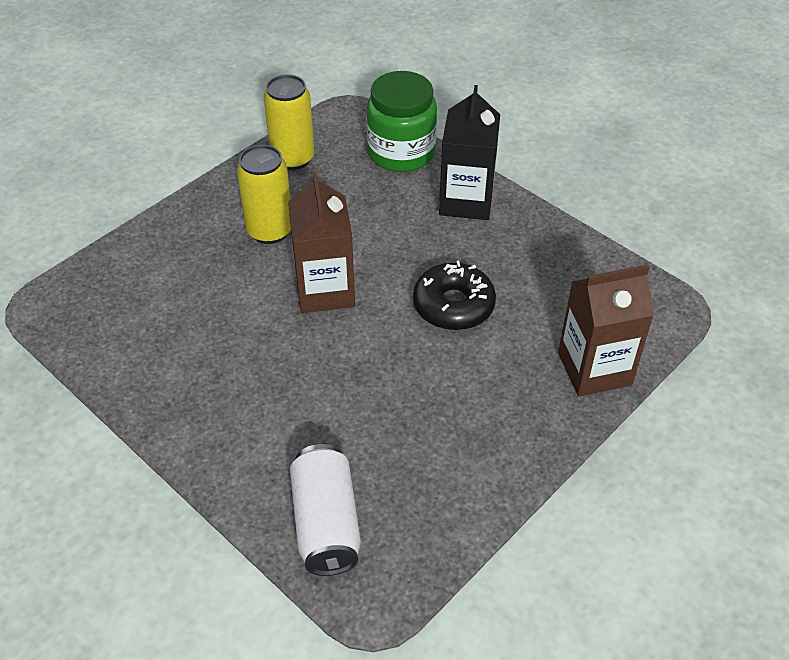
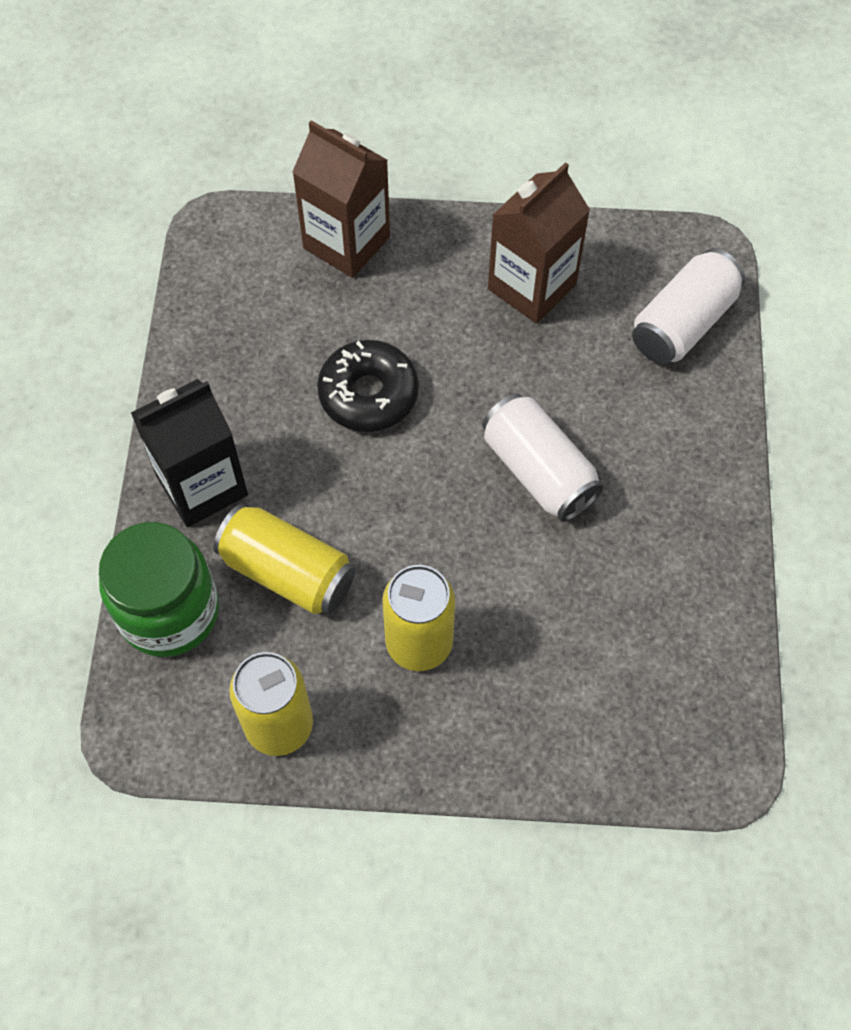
camera: 130 degrees left, 15 degrees up
(308, 351) = (538, 471): none -> white can
(325, 290) = (452, 518): brown carton -> brown carton (532, 286)
(372, 205) = (287, 572): none -> yellow can

